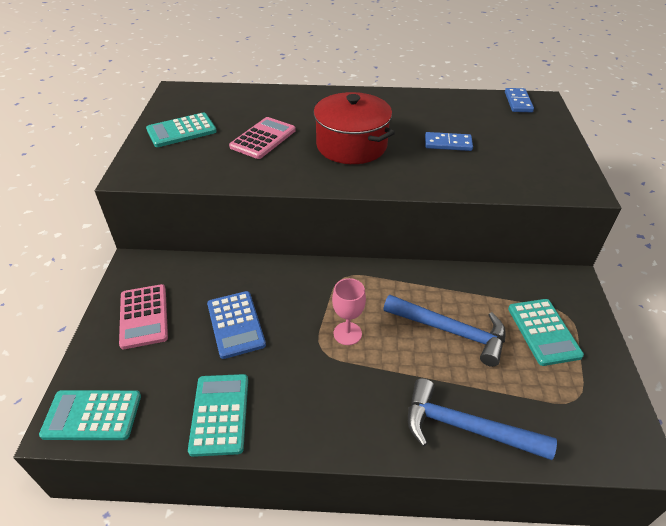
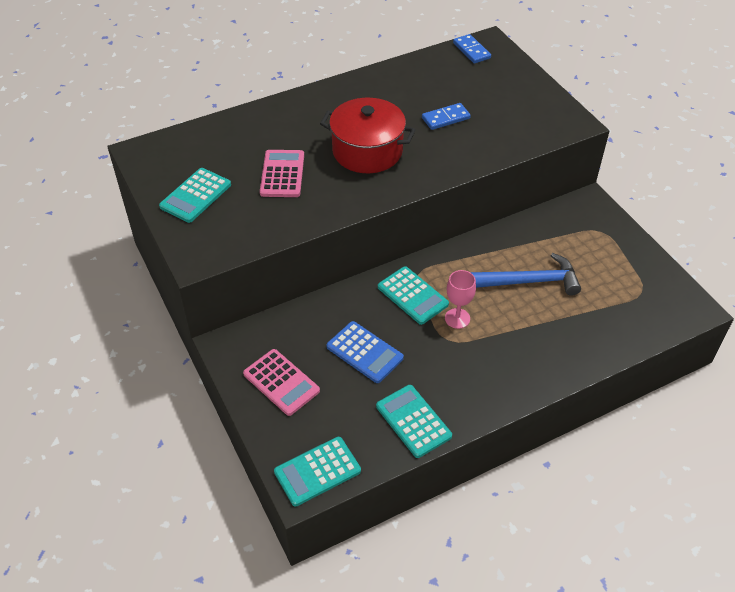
camera: 30 degrees left, 5 degrees up
(466, 428) = (586, 345): blue hammer -> none
(543, 332) = (593, 252): turquoise calculator -> turquoise calculator (413, 296)

